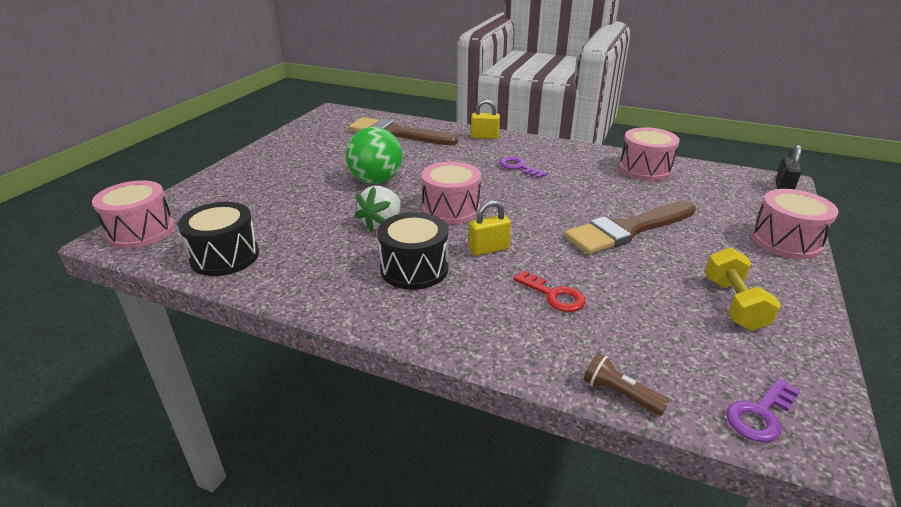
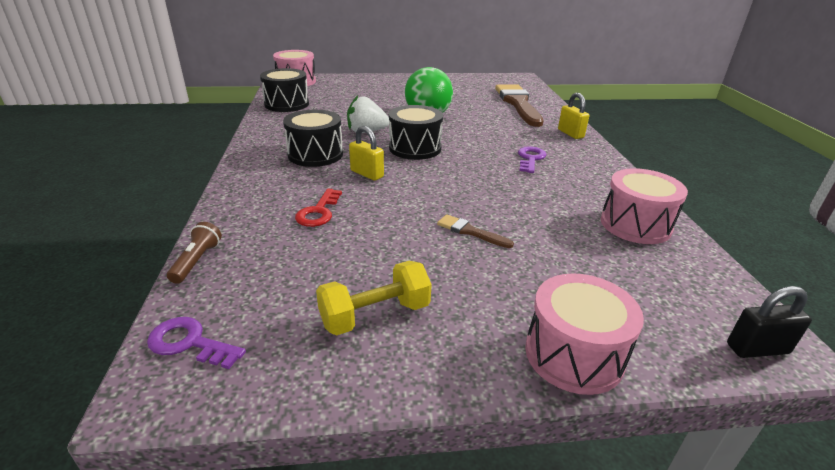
camera: 60 degrees right, 0 degrees up
(451, 209) = (415, 148): pink drum -> black drum
(627, 230) = (470, 231): brown brush -> brown brush, size x0.44

